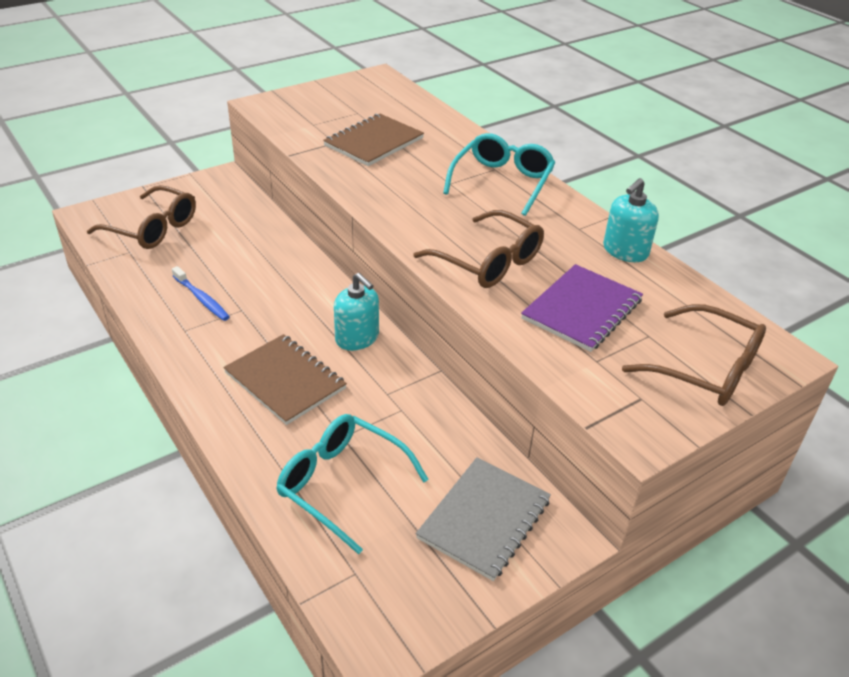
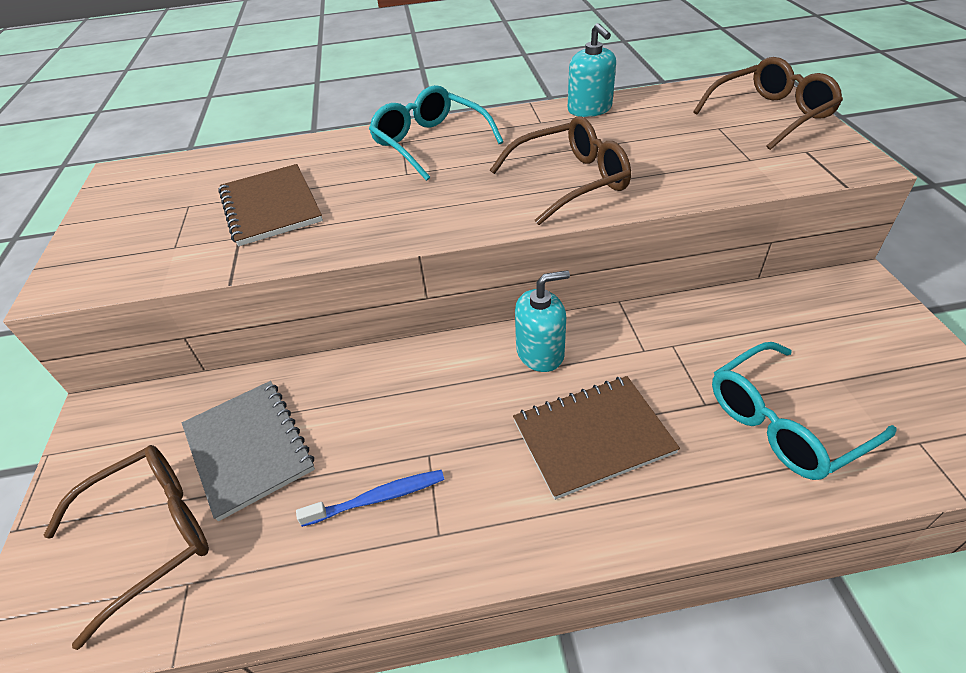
camera: 60 degrees left, 5 degrees up
(484, 519) = (840, 326): grey notebook -> grey notebook (249, 448)
(582, 310) = (671, 149): purple notebook -> none

